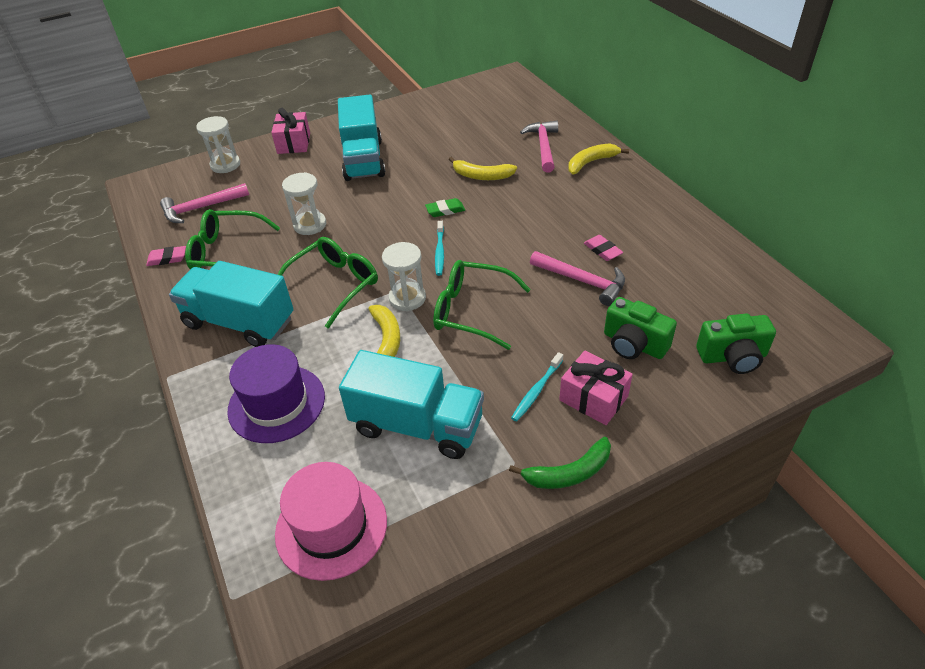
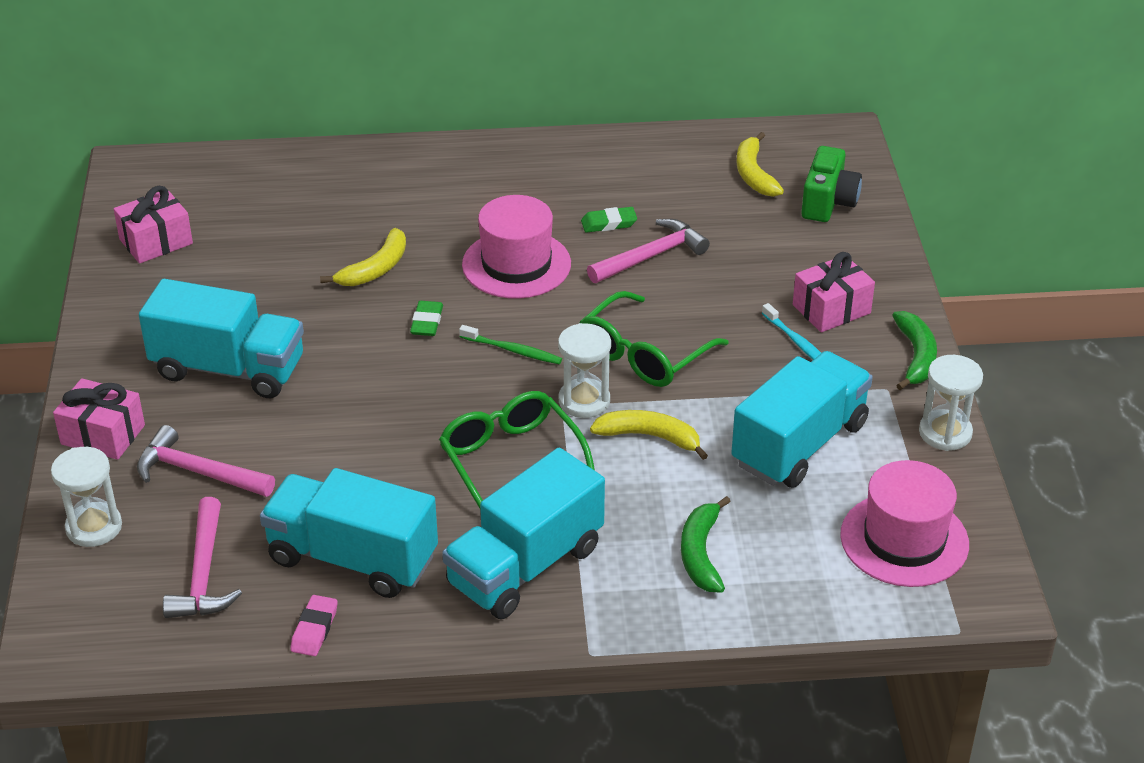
camera: 70 degrees left, 5 degrees down
(227, 252) = (352, 558): green glasses -> turquoise truck
(276, 403) = (701, 553): purple hat -> green banana
(310, 225) = (353, 458): white hourglass -> white hourglass (945, 433)
(439, 252) = (513, 350): turquoise toothbrush -> green toothbrush
(453, 103) = (156, 241): none -> pink gift
(526, 225) = (516, 264): none -> pink hat
(543, 147) = (355, 196): pink hammer -> pink hammer (198, 472)
(591, 162) = (428, 171): yellow banana -> yellow banana (754, 174)
(602, 250) = (608, 223): pink eraser -> green eraser
(634, 344) = (773, 256): green camera -> none

